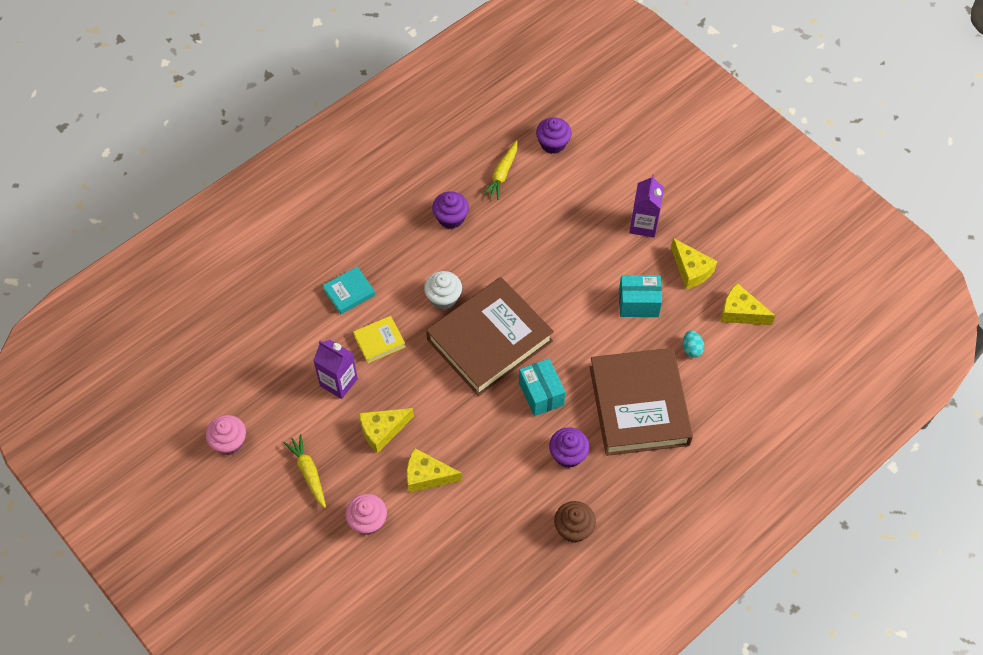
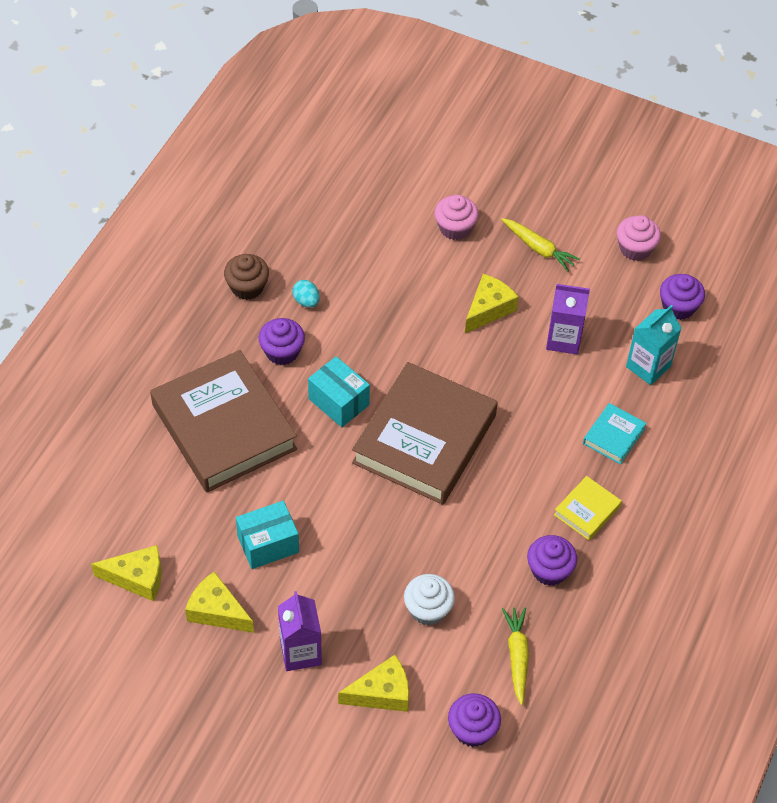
camera: 155 degrees right, 5 degrees down
(231, 376) = (678, 307): none -> purple cupcake
(288, 336) = (648, 366): none -> turquoise carton
(379, 341) = (546, 395): yellow book -> yellow book (587, 510)
(427, 476) = (419, 284): yellow cheese -> yellow cheese (382, 693)
(443, 298) = (503, 468): white cupcake -> white cupcake (428, 609)
(691, 349) = (184, 511): turquoise egg -> turquoise egg (306, 301)

